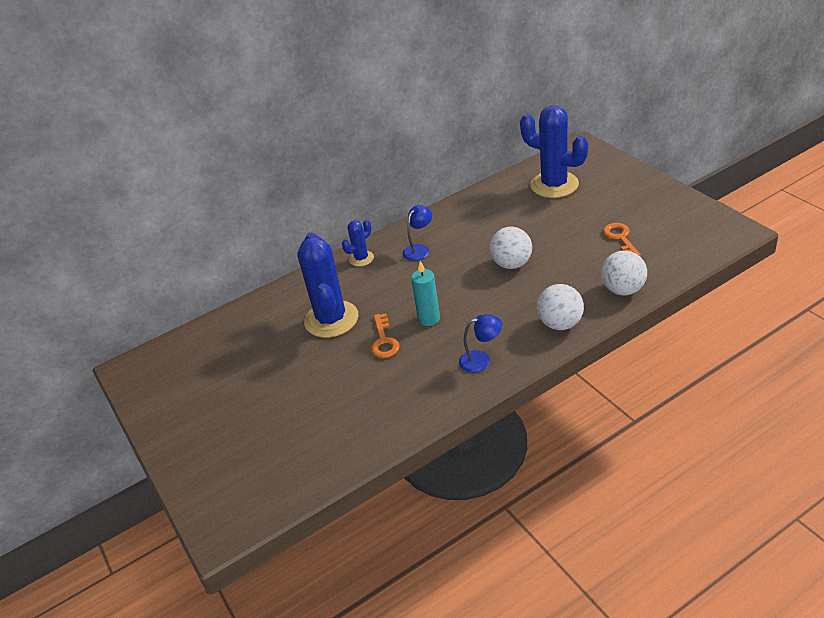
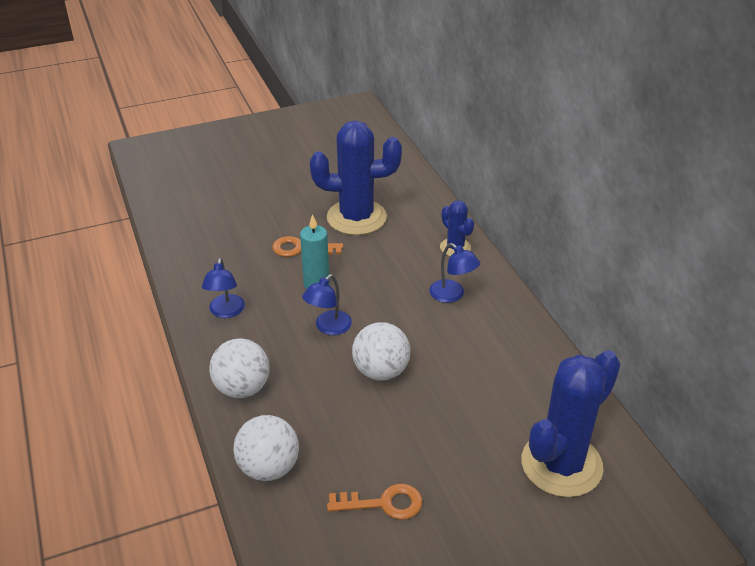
camera: 95 degrees right, 0 degrees up
(477, 299) = (328, 327): none -> blue lamp

